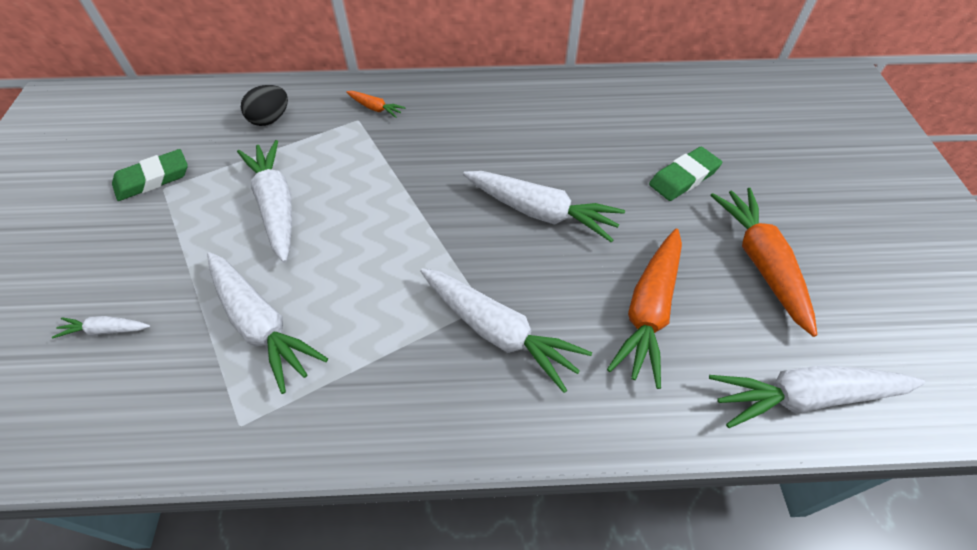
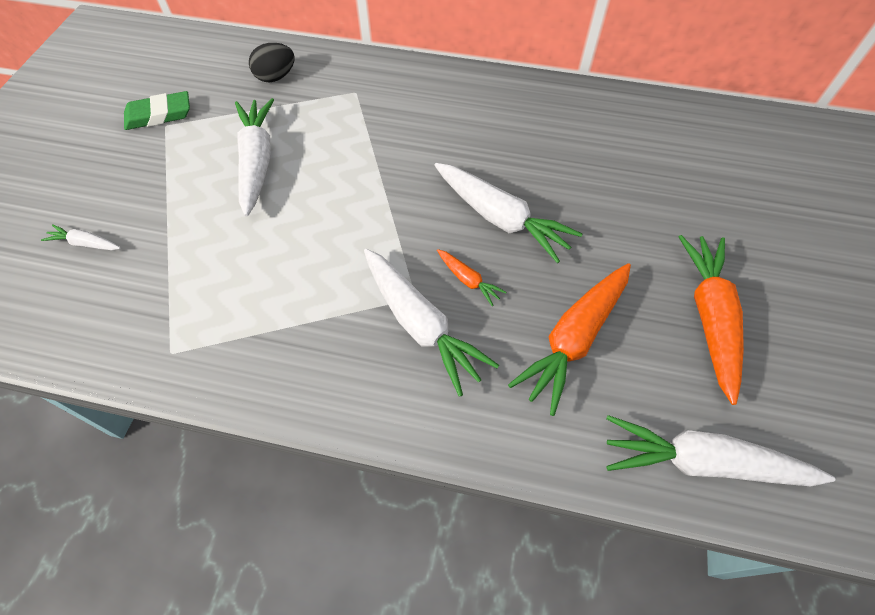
camera: 15 degrees right, 5 degrees up
(261, 324) = (213, 268): white carrot -> none
(375, 108) = (375, 83): orange carrot -> orange carrot (468, 280)
(683, 177) = (660, 213): green eraser -> none

